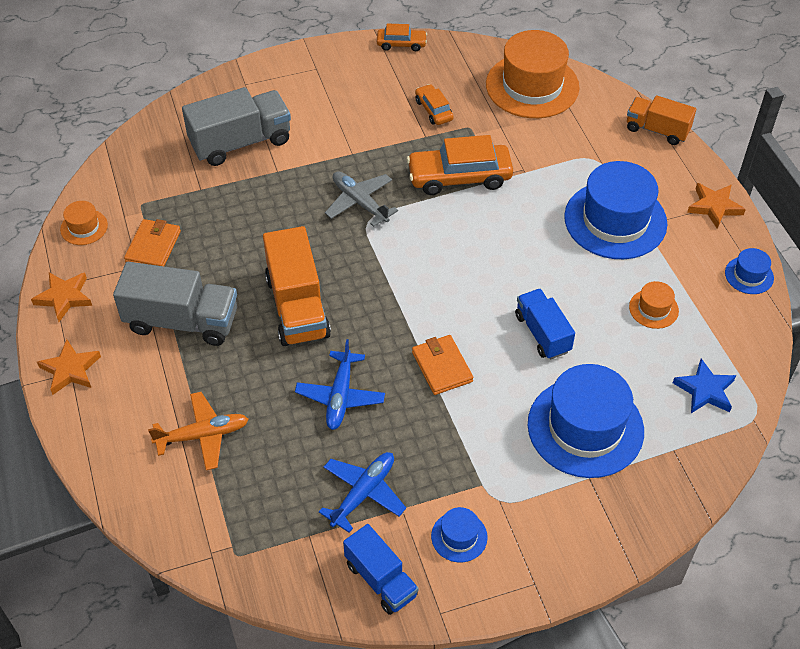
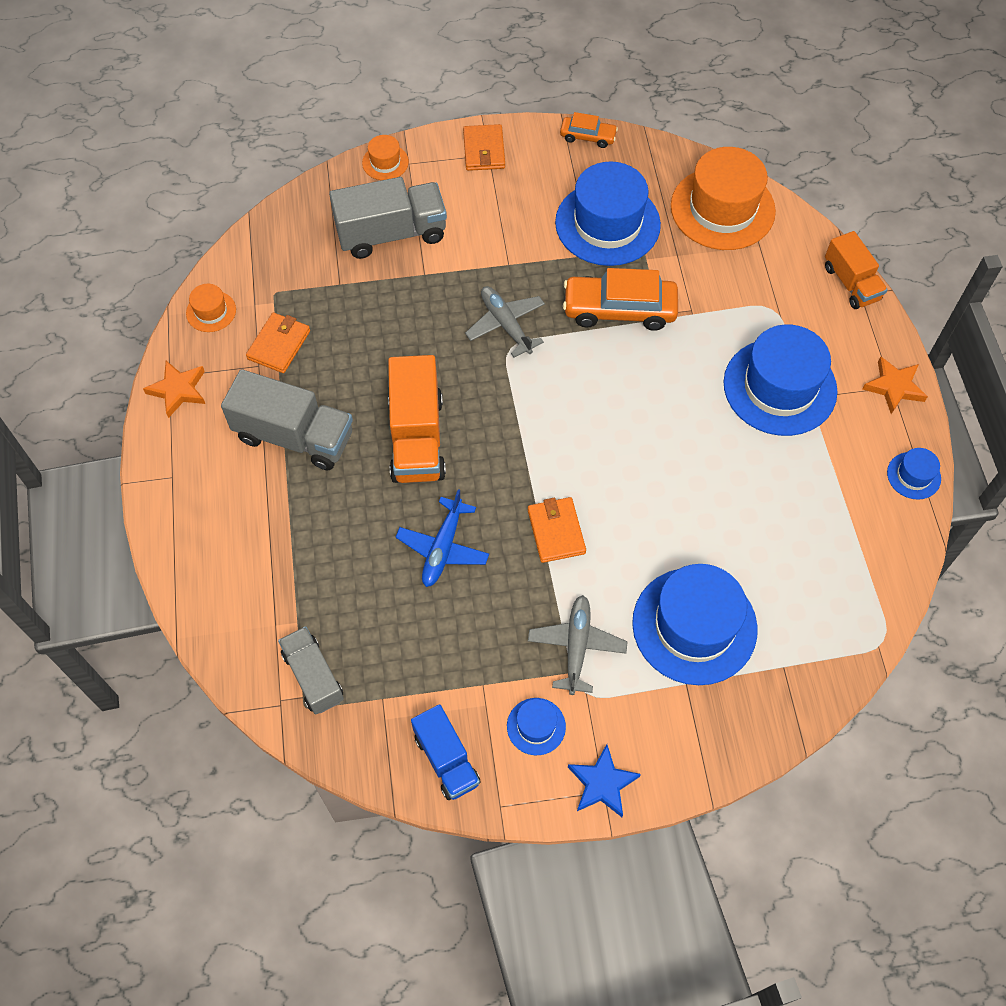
camera: 10 degrees right, 10 degrees up
(70, 370) = (172, 474): orange star -> none
(203, 435) = (294, 569): orange plane -> none
(239, 526) = (313, 676): none -> grey truck
(311, 65) = (484, 150): none -> orange wallet
(363, 493) = (447, 661): blue plane -> none
(434, 110) = (607, 223): orange car -> blue hat
(482, 461) = (576, 646): none -> grey plane
(542, 333) = (671, 509): blue truck -> none
(653, 309) = (798, 499): orange hat -> orange hat (385, 162)
(657, 130) = (851, 283): orange truck -> orange truck turned 150 degrees counterclockwise
(705, 390) = (833, 604): blue star -> blue star (602, 783)

